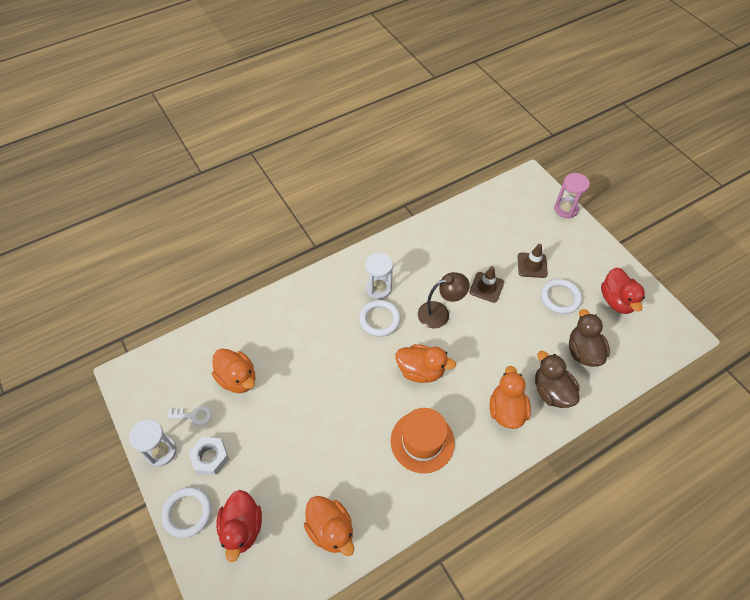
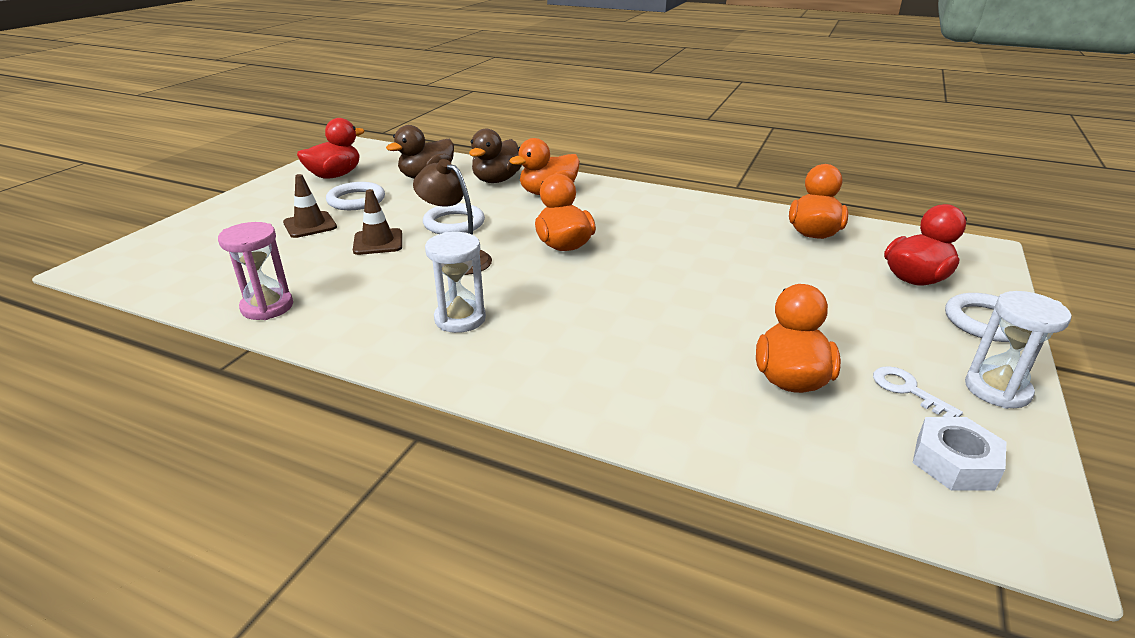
camera: 125 degrees left, 25 degrees down
(210, 457) = (913, 340): white nut -> white nut (954, 462)
(379, 319) = (520, 297): white ring -> white ring (454, 223)
(422, 441) = (648, 220): orange hat -> none
(566, 209) = (171, 228): pink hourglass -> pink hourglass (267, 307)

